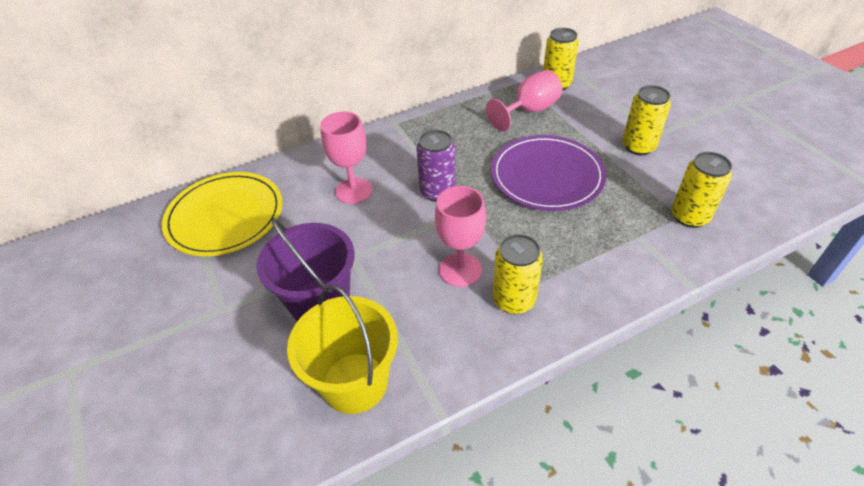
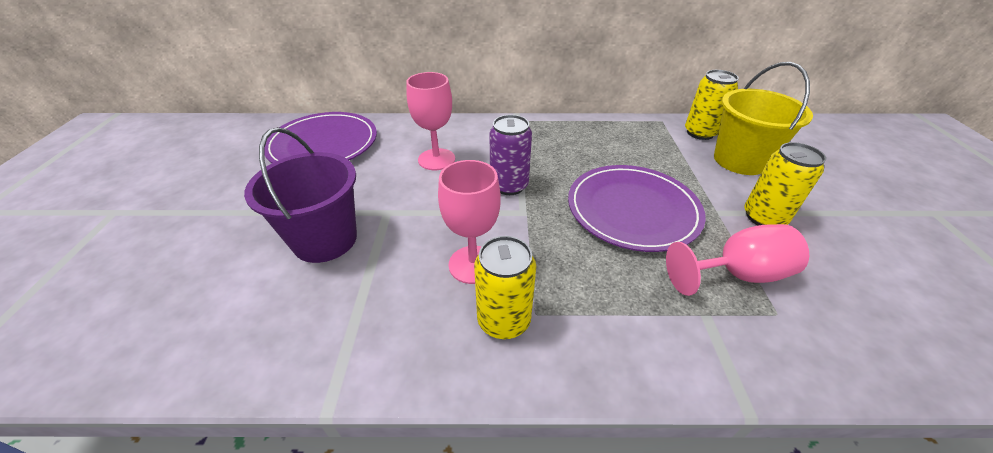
camera: 25 degrees right, 5 degrees down
(225, 216) = (323, 144): yellow plate -> purple plate
(355, 382) = (283, 328): yellow bucket -> yellow bucket (740, 160)
(529, 111) = (654, 147): pink goblet -> pink goblet (736, 274)
(689, 216) = (793, 319): yellow can -> none

